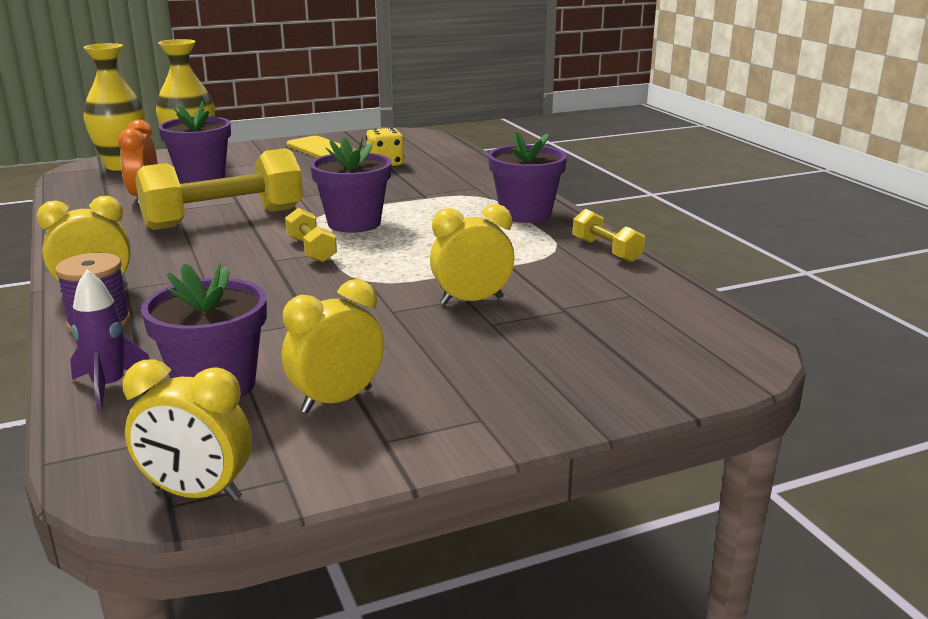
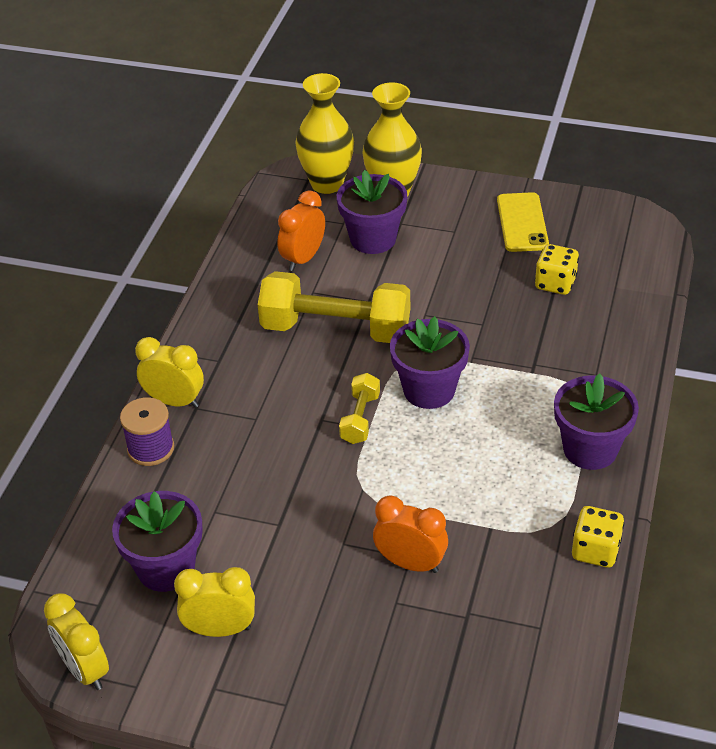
camera: 40 degrees right, 20 degrees up
(109, 387) = (109, 532): purple rocket -> none
(472, 301) = (410, 563): yellow clock -> orange clock
(606, 250) = (595, 550): yellow dumbbell -> yellow dice

